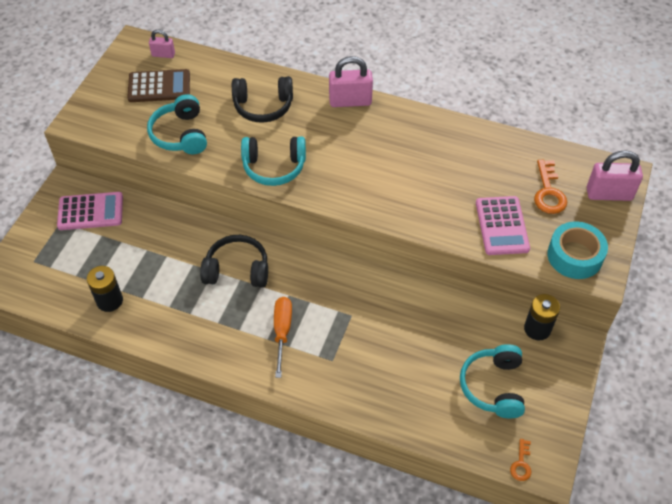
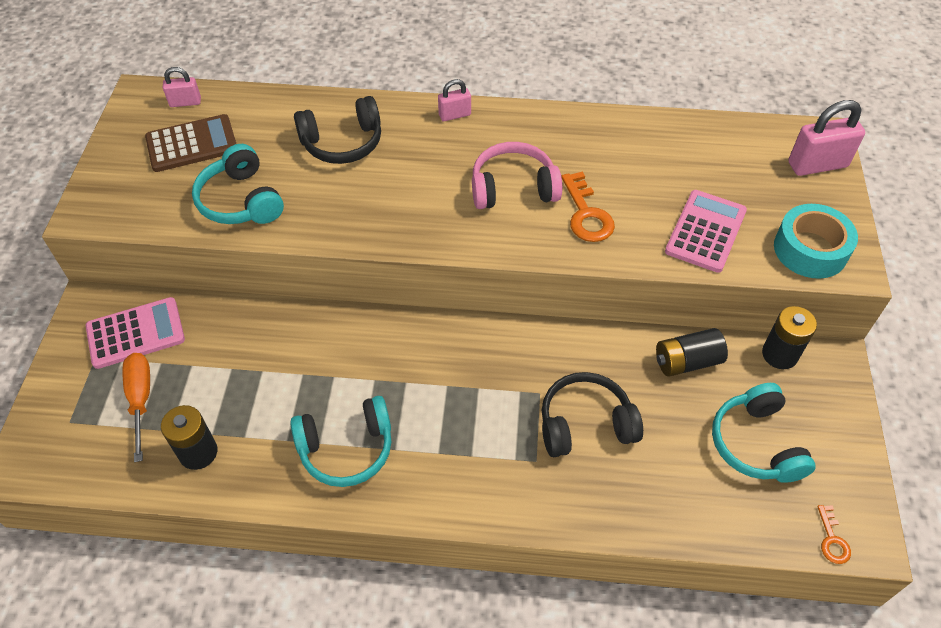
camera: 15 degrees left, 0 degrees up
(237, 270) = (366, 367): black headphones -> black headphones (585, 424)
(274, 167) = (383, 217): turquoise headphones -> turquoise headphones (346, 449)
(282, 331) = (455, 437): orange screwdriver -> orange screwdriver (141, 399)
(350, 101) = (454, 115): pink padlock -> pink padlock, size x0.57
(373, 164) = (513, 188): none -> pink headphones
(466, 318) = (687, 362): none -> black battery
(501, 226) = (706, 231): pink calculator -> pink calculator turned 135 degrees counterclockwise
(548, 192) = (745, 177): orange key -> orange key (586, 214)

